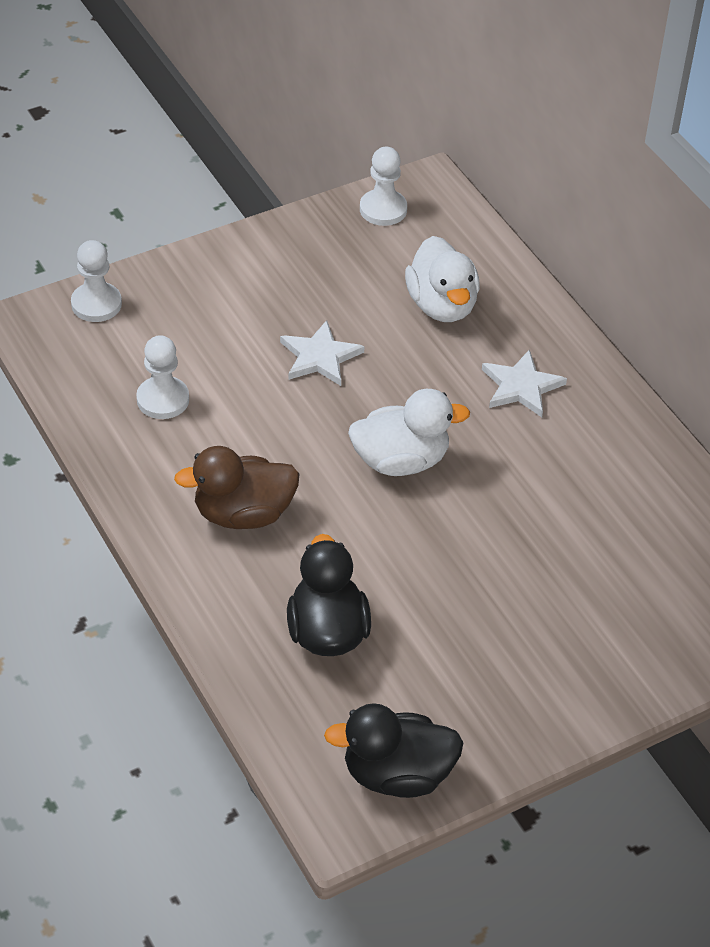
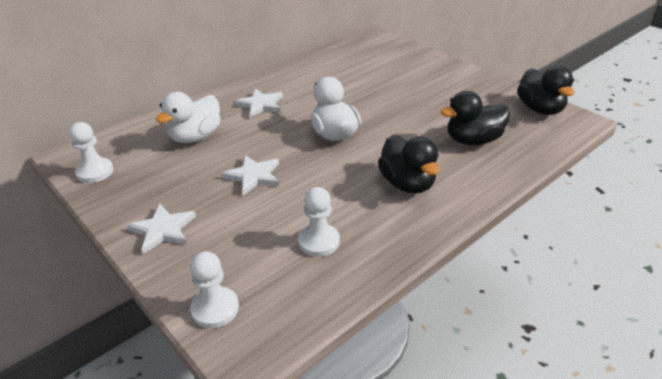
camera: 100 degrees left, 10 degrees down
(239, 269) = (163, 230): none -> white star
(243, 514) = (407, 184): brown duck -> black duck
(442, 305) = (195, 137): white duck -> white duck turned 150 degrees clockwise

